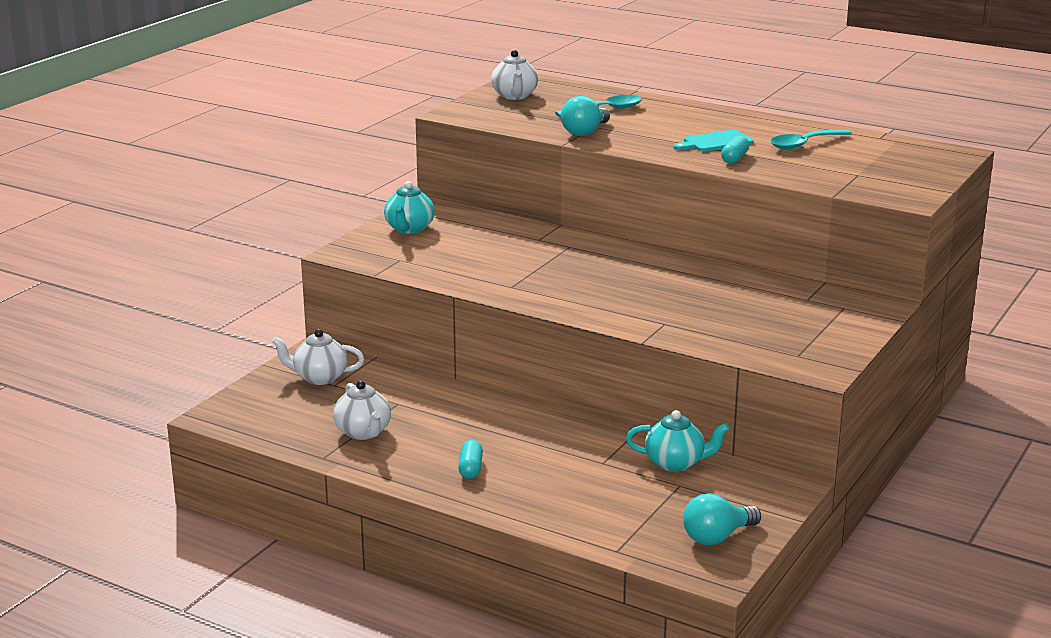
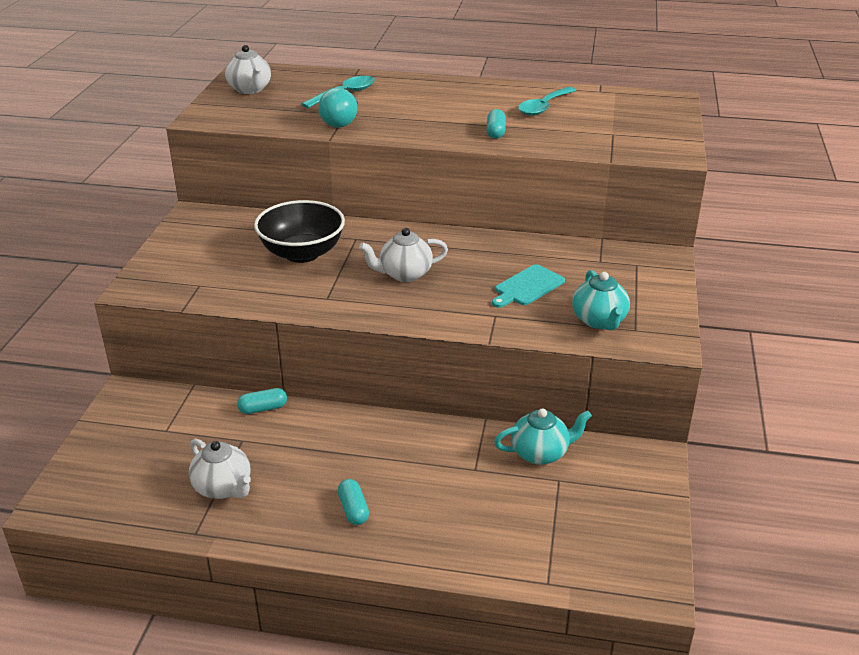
camera: 20 degrees left, 10 degrees up
(319, 377) = (147, 424): white teapot -> white teapot (404, 274)
(409, 229) = (190, 244): turquoise teapot -> turquoise teapot (599, 321)
(430, 384) = (263, 408): none -> turquoise capsule
(510, 250) = (302, 253): none -> black bowl
(715, 142) = (466, 116): turquoise cutting board -> turquoise cutting board (527, 287)
(717, 537) = (628, 538): turquoise light bulb -> none

